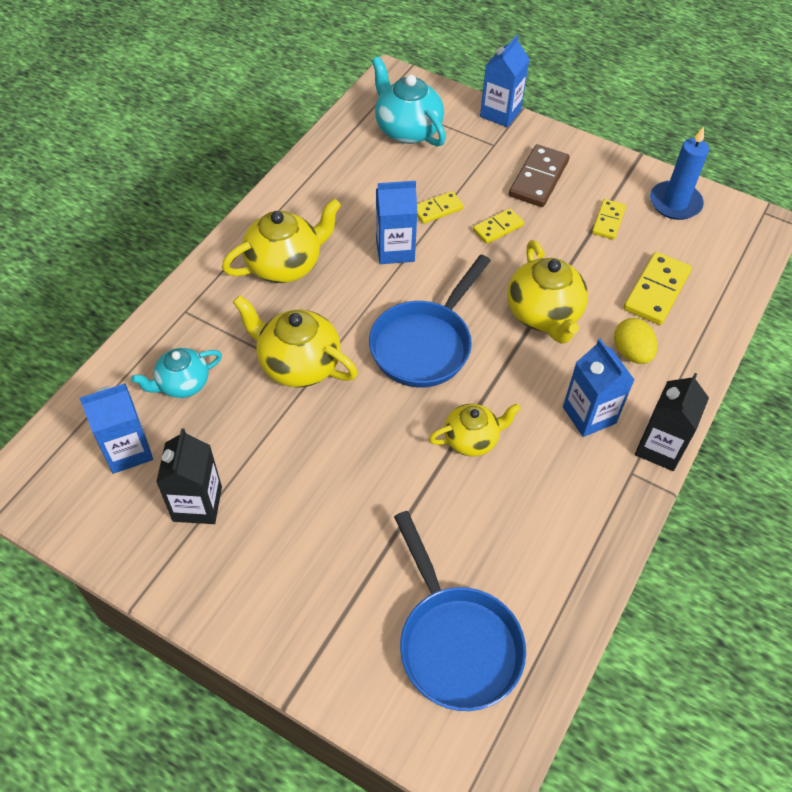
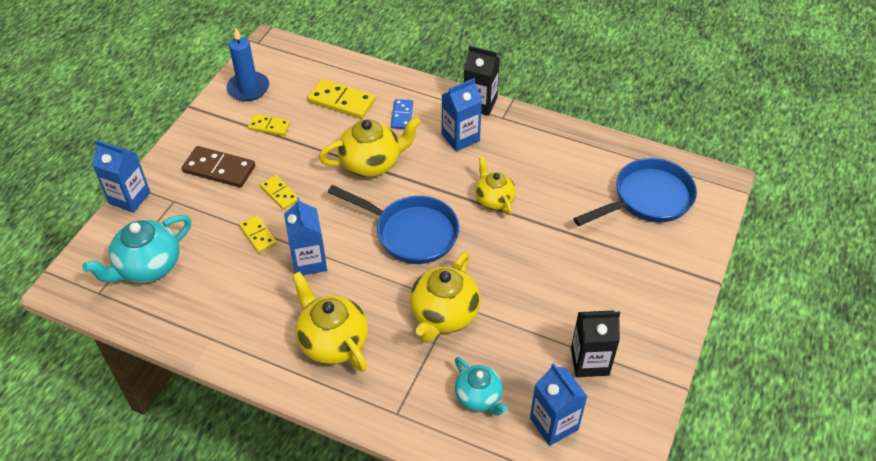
camera: 95 degrees left, 5 degrees down
(631, 353) = (402, 115): yellow egg -> blue domino

